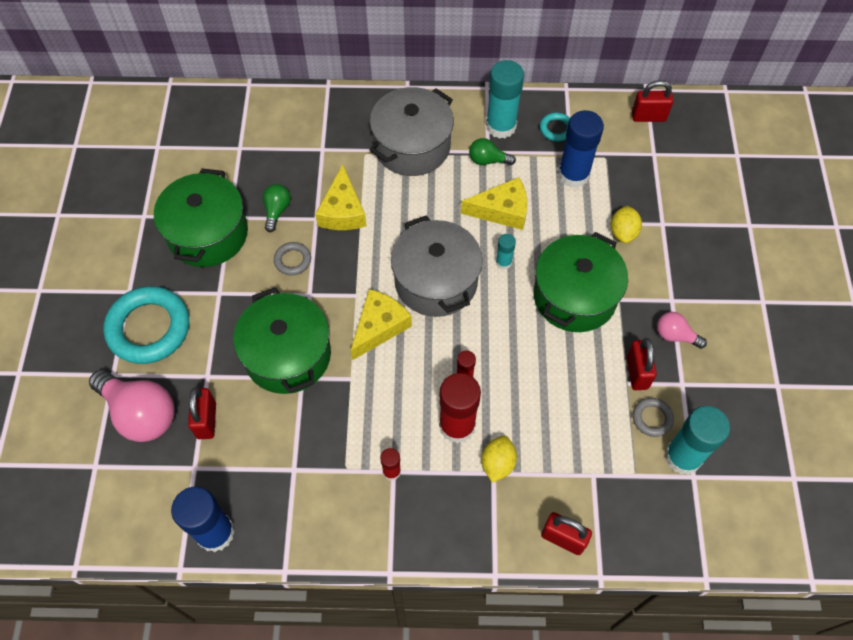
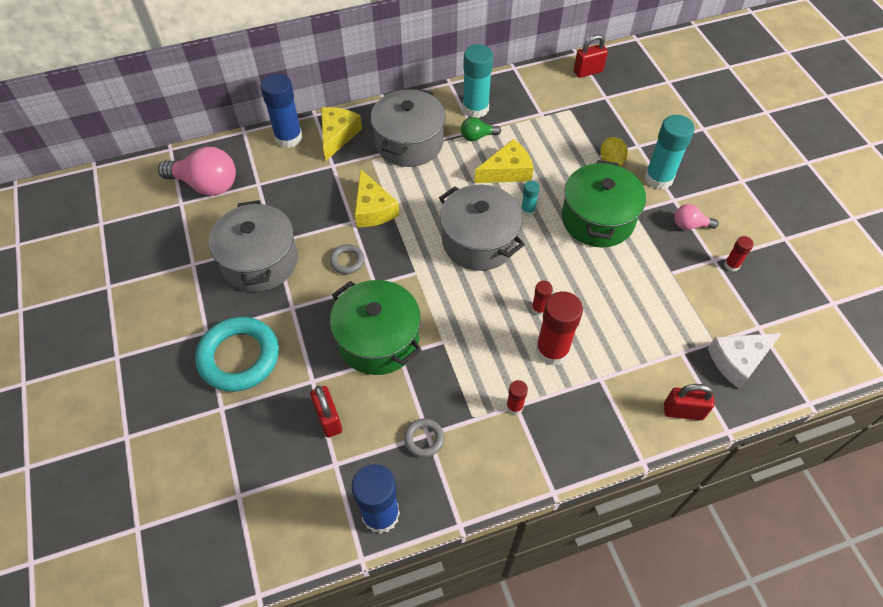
camera: 20 degrees left, 5 degrees down
(140, 413) = (263, 434): pink light bulb -> pink light bulb (206, 185)
(208, 234) = (260, 261): green pot -> grey pot
(277, 211) = (315, 225): green light bulb -> none
(379, 327) = (448, 292): yellow cheese -> yellow cheese (337, 135)
(497, 463) = (600, 369): yellow lemon -> none
(556, 129) = (521, 99): turquoise ring -> none
(573, 175) = (551, 129): blue glue stick -> blue glue stick (289, 137)
(637, 372) = (675, 262): red padlock -> none
(651, 505) = (738, 361): none -> white cheese
(652, 418) = (704, 293): grey ring -> grey ring (424, 439)
(683, 457) = (743, 315): turquoise glue stick -> turquoise glue stick (658, 178)
(699, 396) = (731, 265): none -> red glue stick

